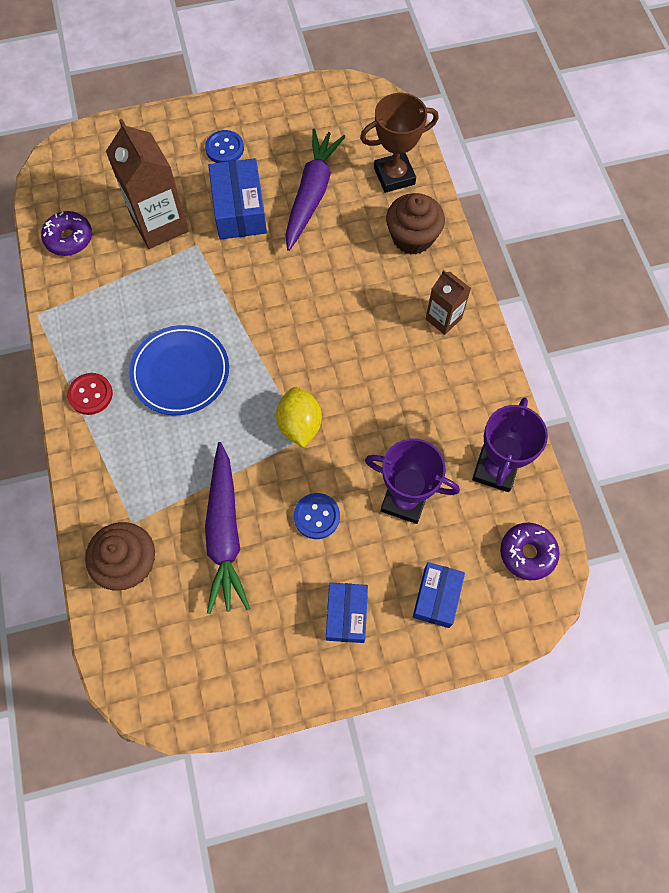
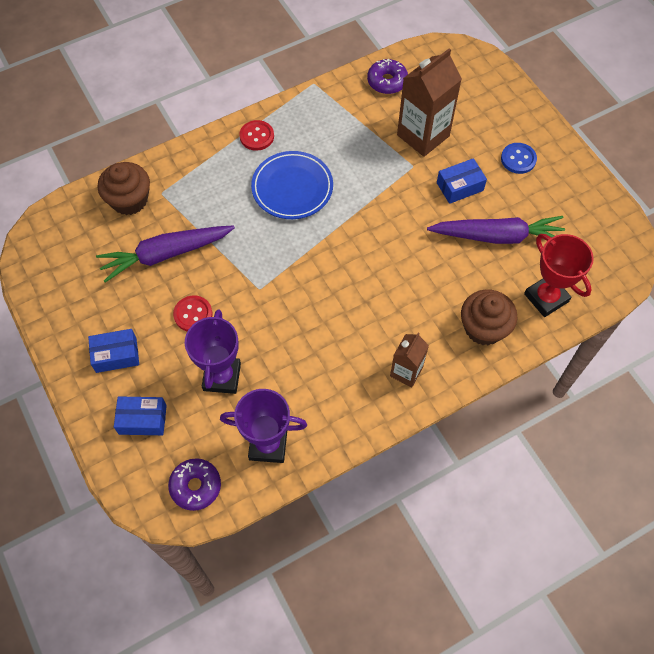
camera: 75 degrees right, 5 degrees down
(239, 209) = (460, 186): blue box -> blue box, size x0.66
(299, 425) = (269, 282): yellow lemon -> none
(316, 516) = (193, 314): blue button -> red button
(394, 176) = (546, 298): brown trophy -> red trophy

